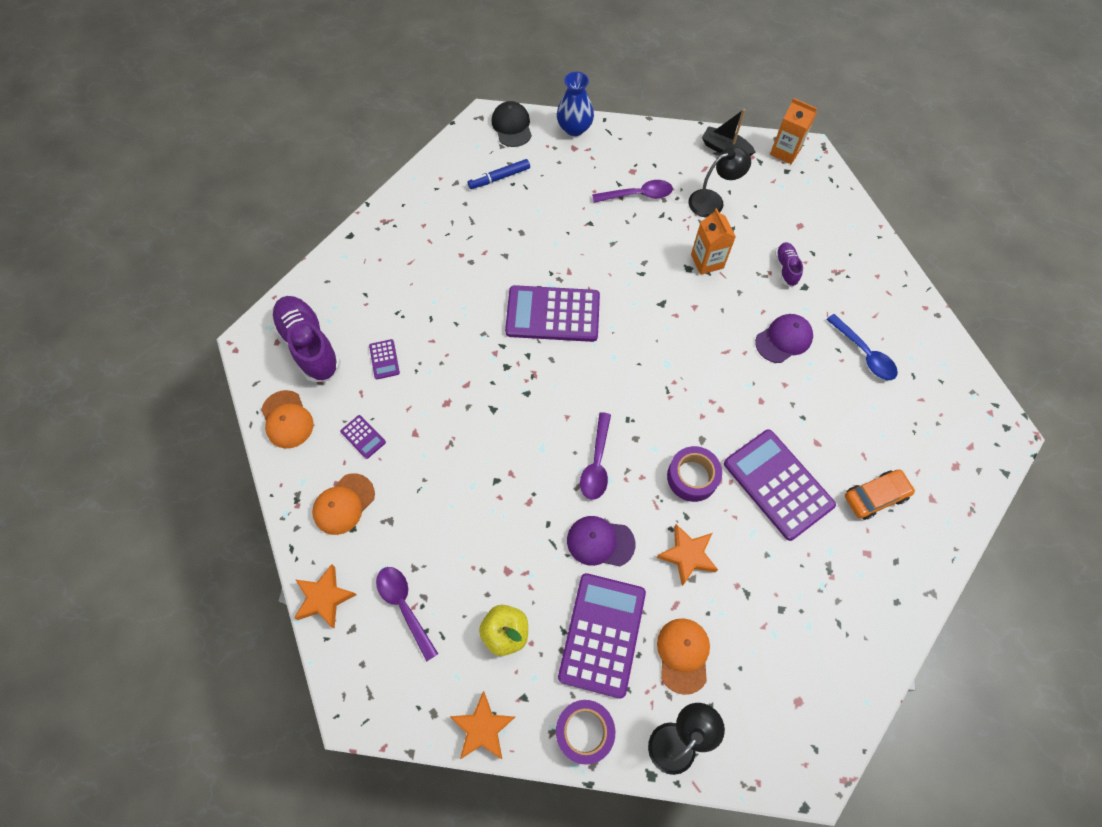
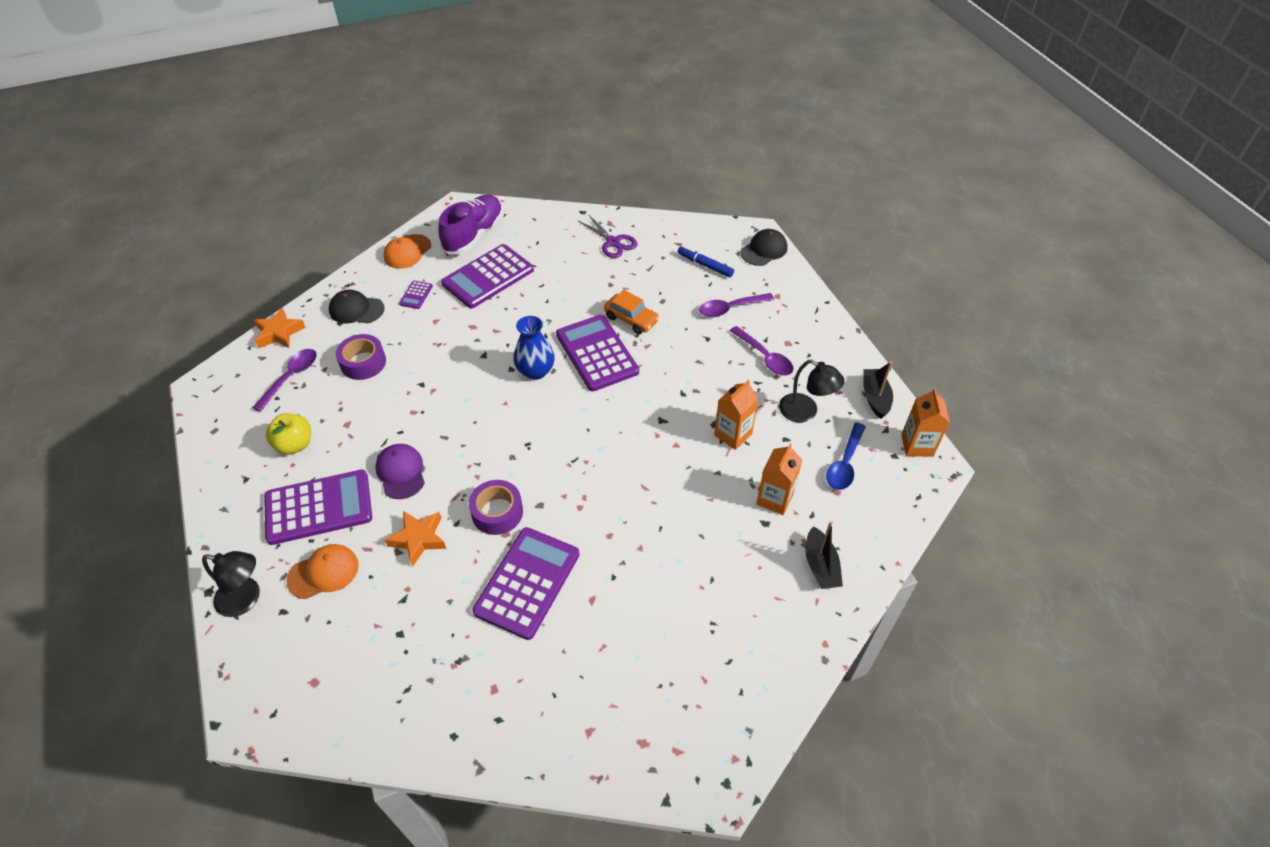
camera: 60 degrees right, 15 degrees down
(344, 504) = (356, 309): orange cap -> black cap
(384, 359) = (488, 277): purple calculator -> purple calculator, size x2.34
(415, 232) = (613, 242): none -> purple scissors
(483, 728) = (212, 464): orange star -> none
(574, 128) = (798, 287): blue vase -> blue vase (535, 371)
(584, 731) = (231, 529): purple tape -> purple tape (363, 363)
(596, 463) = (472, 440): purple spoon -> purple spoon (730, 308)
(784, 339) = (690, 528): purple cap -> none
(786, 268) = (774, 499): purple shoe -> orange carton
(860, 273) = (820, 566): none -> black boat
(864, 354) = (723, 605): blue spoon -> blue spoon (844, 464)
(875, 496) = (561, 674): orange car -> orange car (631, 319)

